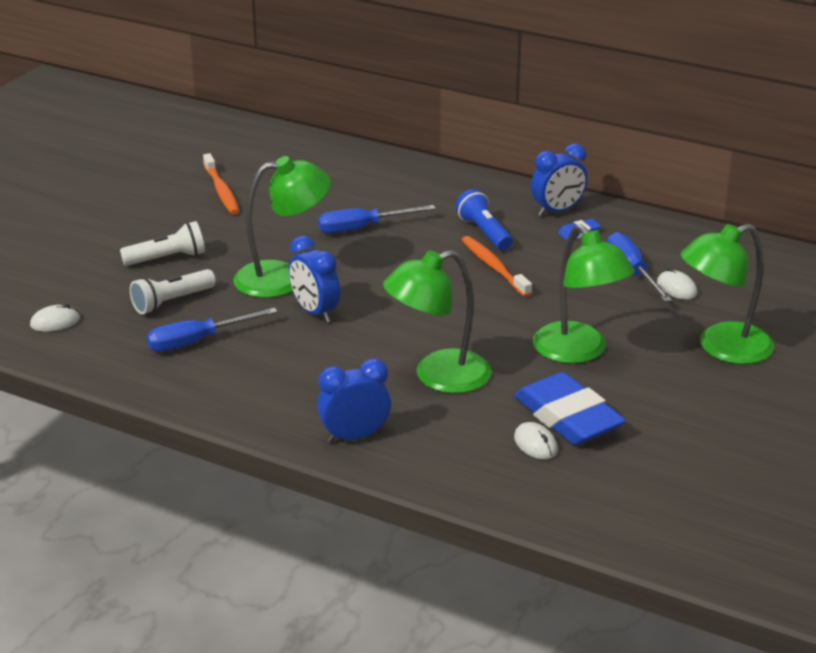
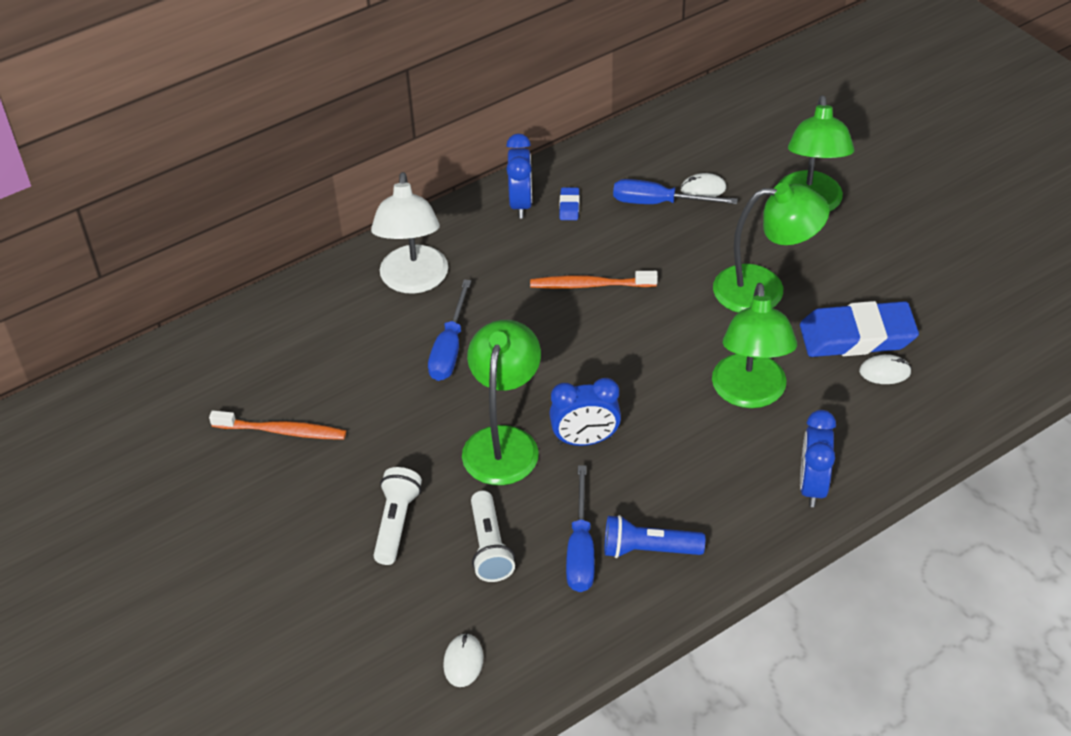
camera: 60 degrees left, 15 degrees up
(420, 193) = (413, 281): none -> white lamp
(484, 232) = (523, 267): blue flashlight -> blue flashlight (648, 549)

